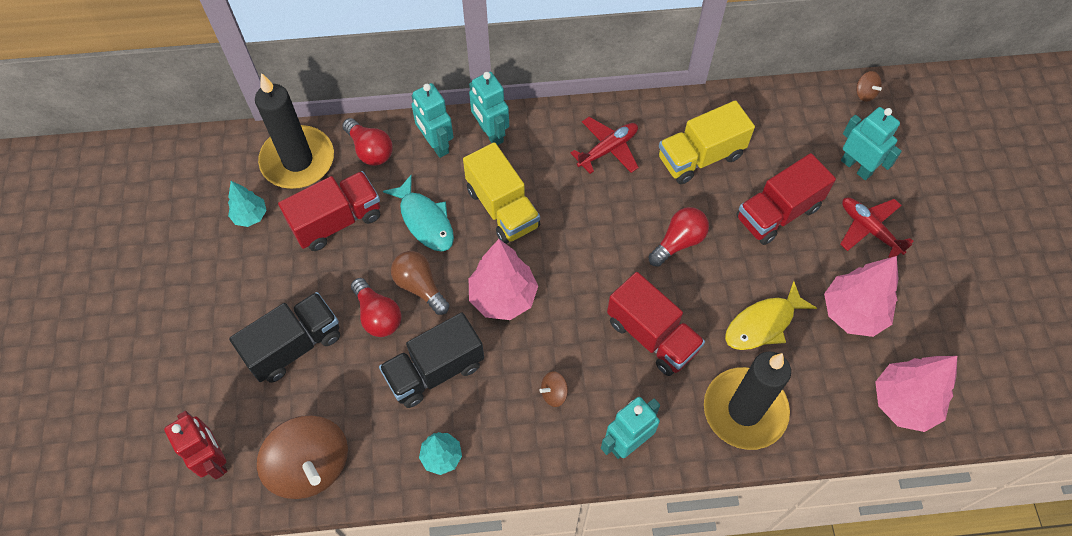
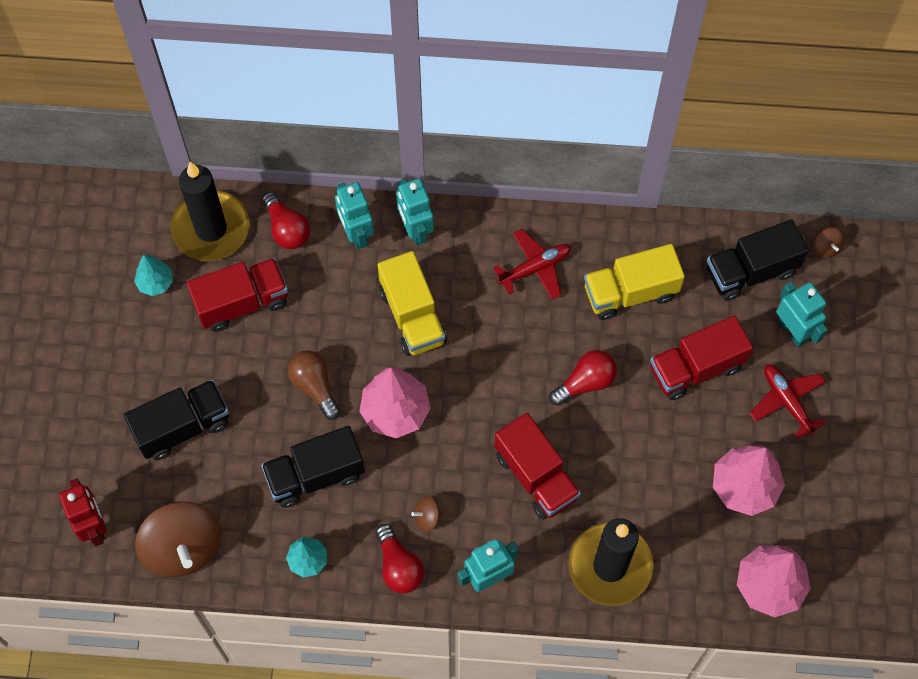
camera: 10 degrees right, 5 degrees up
(378, 315) = (268, 409): red light bulb -> red light bulb (399, 566)
(425, 220) = (331, 316): turquoise fish -> none
(763, 324) = (650, 482): yellow fish -> none
(804, 123) = (751, 271): none -> black truck

